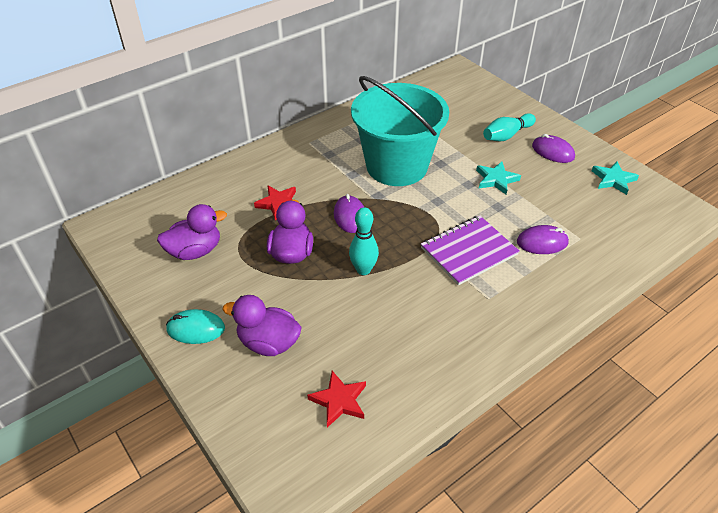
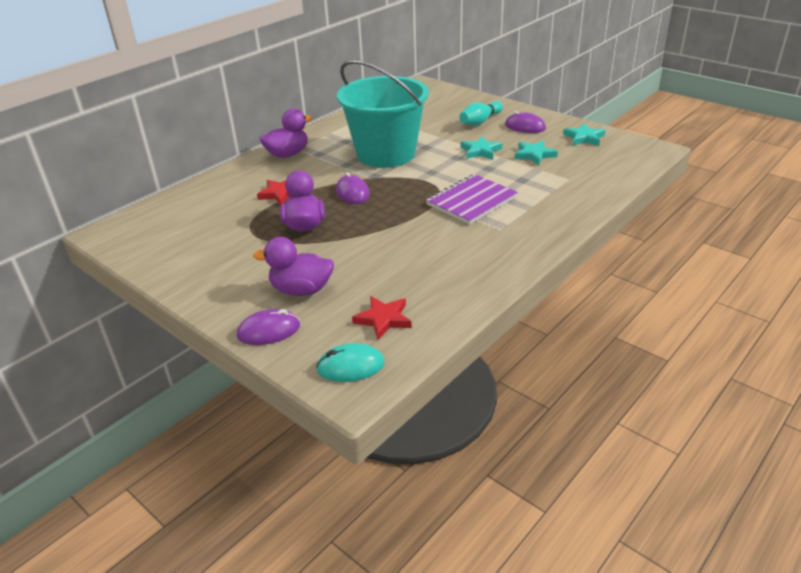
camera: 10 degrees left, 10 degrees down
(195, 251) = (207, 237): purple duck -> purple duck (288, 154)
(196, 329) = (225, 291): turquoise mouse -> turquoise mouse (350, 366)
(363, 270) = (377, 227): turquoise bowling pin -> none
(542, 242) = (536, 186): purple mouse -> purple mouse (269, 331)
(552, 195) = (534, 155): none -> turquoise star

